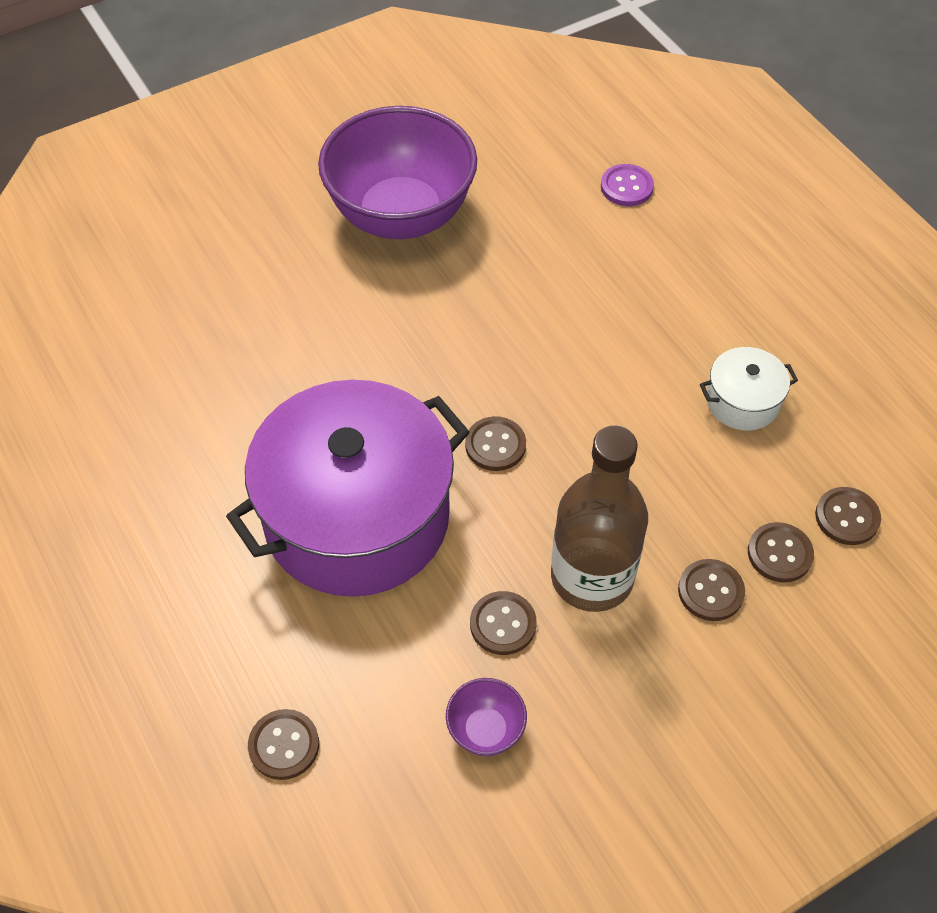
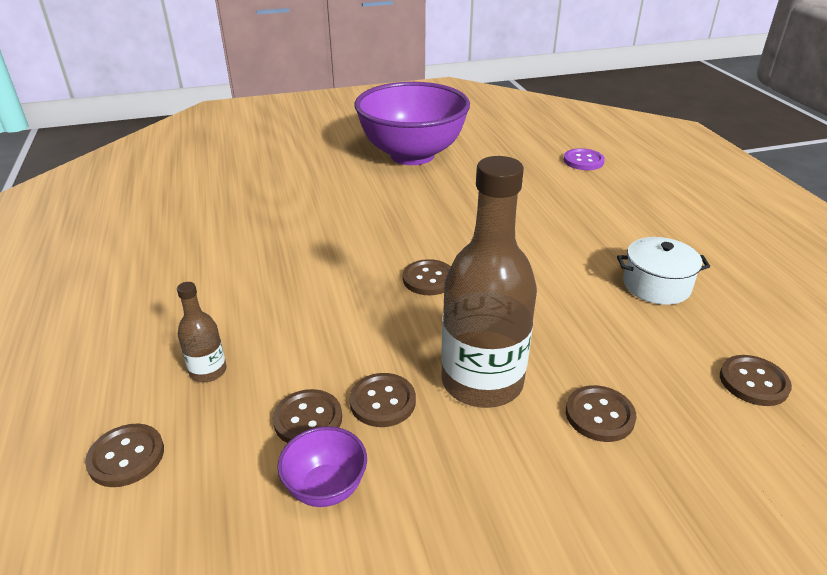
camera: 15 degrees right, 20 degrees down
(310, 629) = (208, 371): none -> brown bottle
(356, 517) = (291, 304): purple pot -> none
(779, 553) = (678, 398): brown button -> brown button (308, 419)

